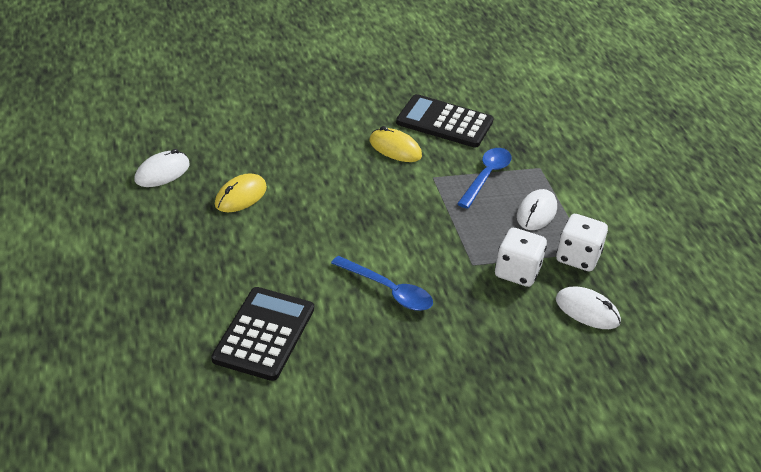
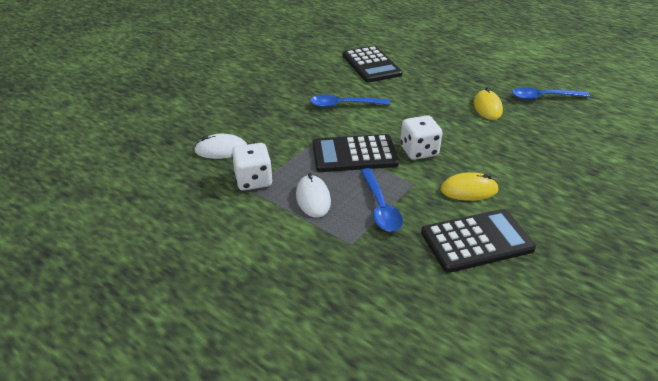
camera: 145 degrees right, 0 degrees up
(162, 172) = (543, 97): white mouse -> blue spoon
(452, 229) = (354, 154): none -> black calculator
(517, 272) = (285, 149): white dice -> white dice (418, 151)

